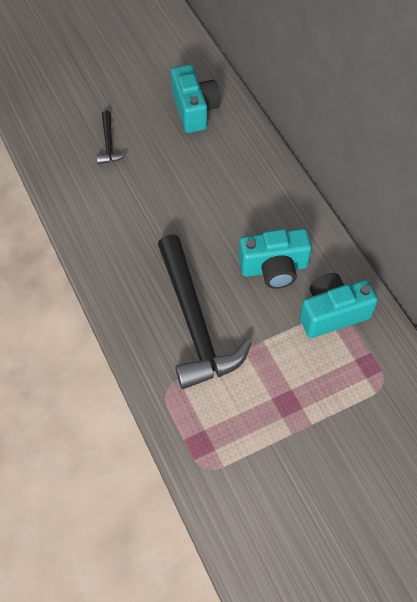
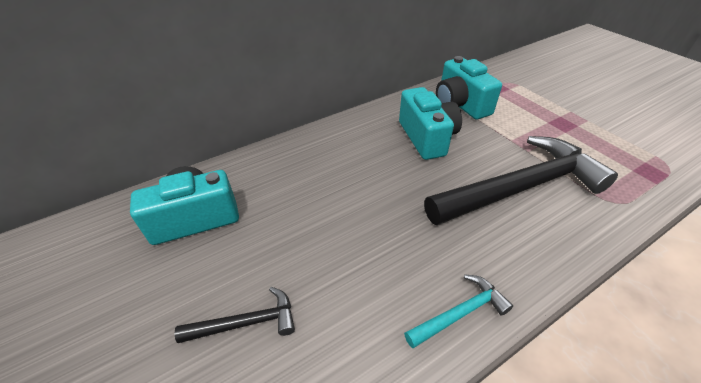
camera: 95 degrees left, 15 degrees down
(92, 247) = (460, 313): none -> turquoise hammer

